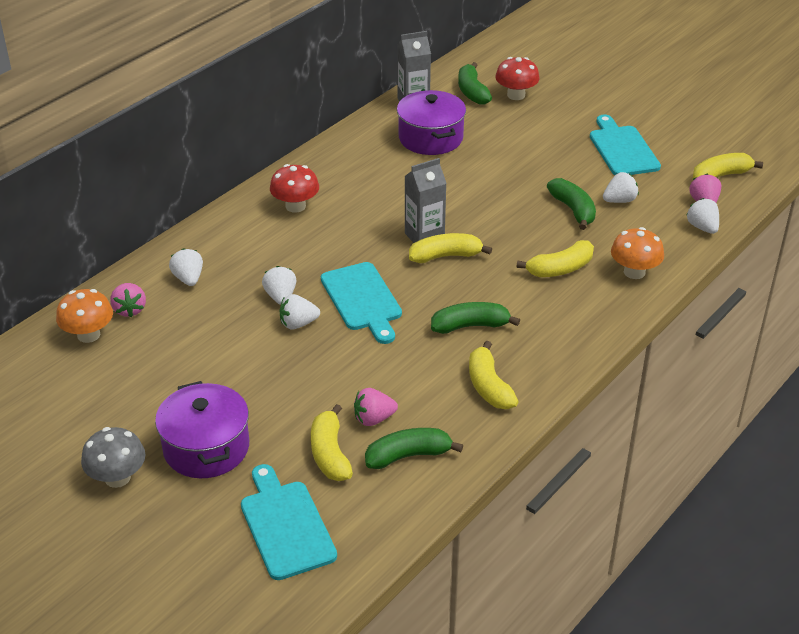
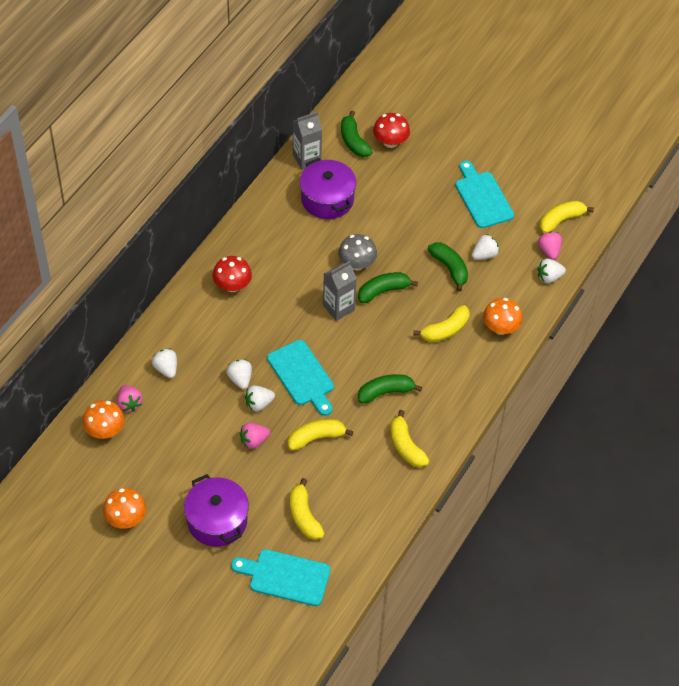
camera: 10 degrees left, 15 degrees up
(82, 433) = (126, 518): none -> orange mushroom
(117, 477) = (161, 552): grey mushroom -> grey mushroom (357, 264)
(286, 525) = (285, 577): turquoise cutting board -> turquoise cutting board turned 45 degrees counterclockwise
(374, 419) = (329, 483): pink strawberry -> pink strawberry (254, 441)
(408, 456) = (358, 512): green banana -> green banana (383, 291)
(445, 256) = (357, 326): yellow banana -> yellow banana (316, 438)
(702, 227) = (549, 277): white strawberry -> white strawberry turned 75 degrees counterclockwise

